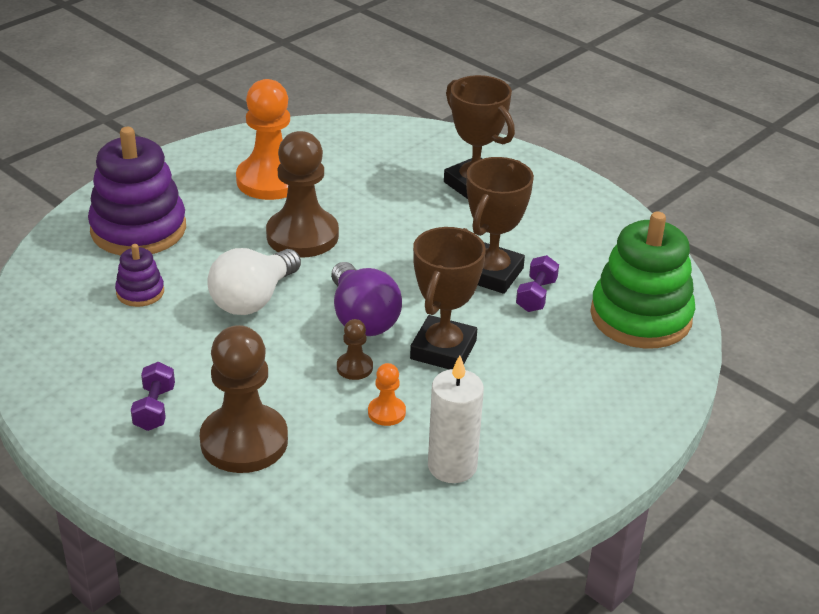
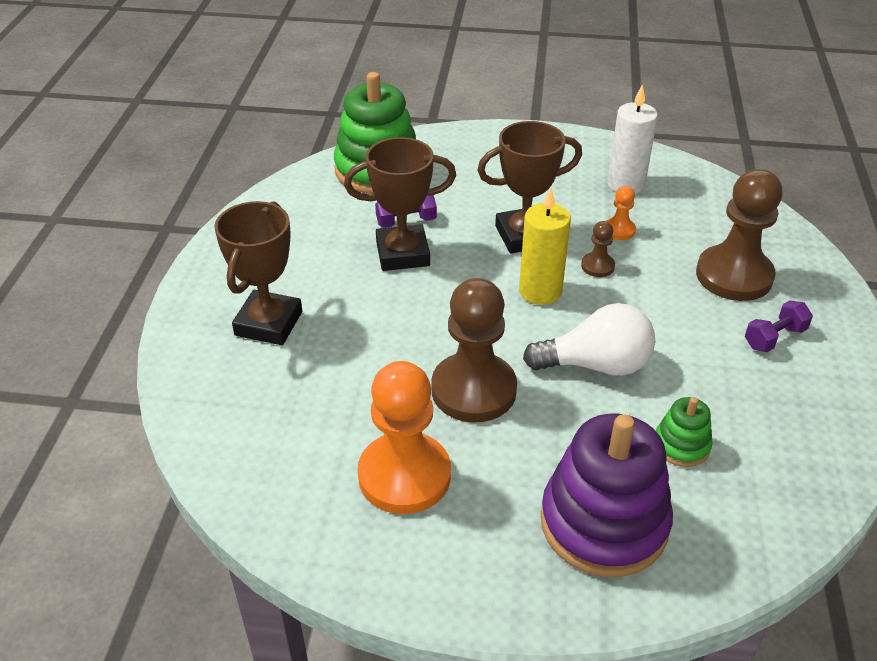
camera: 125 degrees left, 5 degrees up
(140, 292) = (681, 445): purple stacking toy -> green stacking toy
(362, 318) = (540, 291): purple light bulb -> yellow candle

